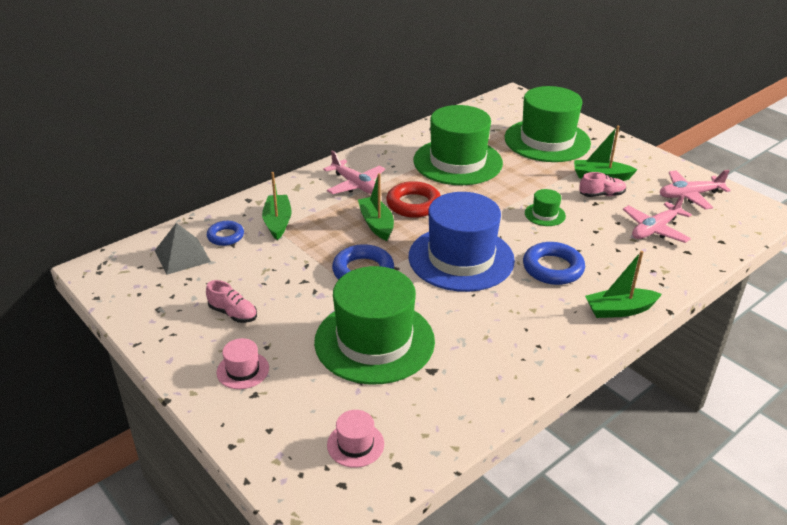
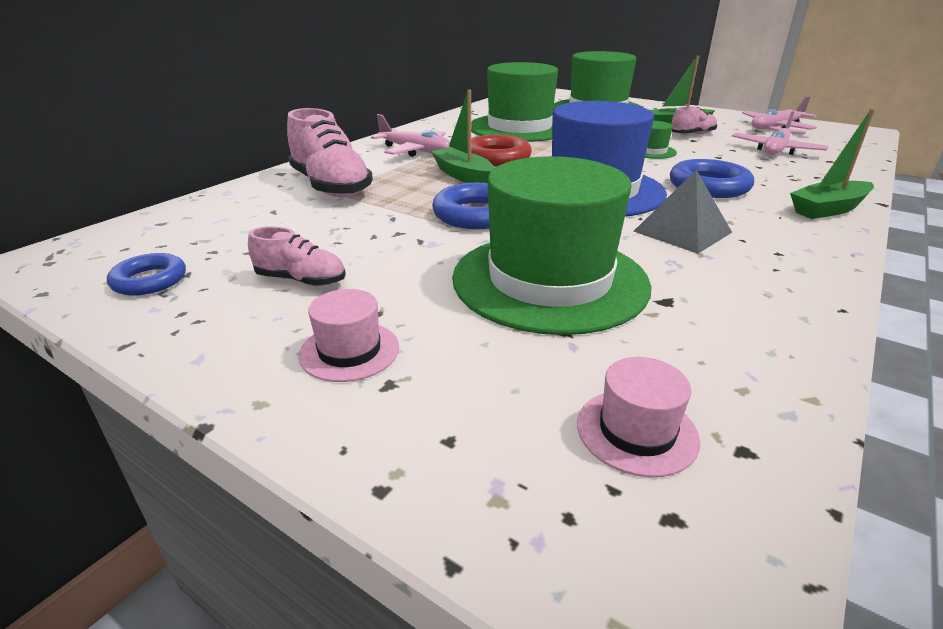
camera: 15 degrees left, 5 degrees down
(182, 256) = (195, 230): grey pyramid -> grey pyramid (682, 231)
(225, 236) = (259, 205): blue ring -> blue ring (149, 280)
(277, 222) = (330, 186): green boat -> pink shoe

